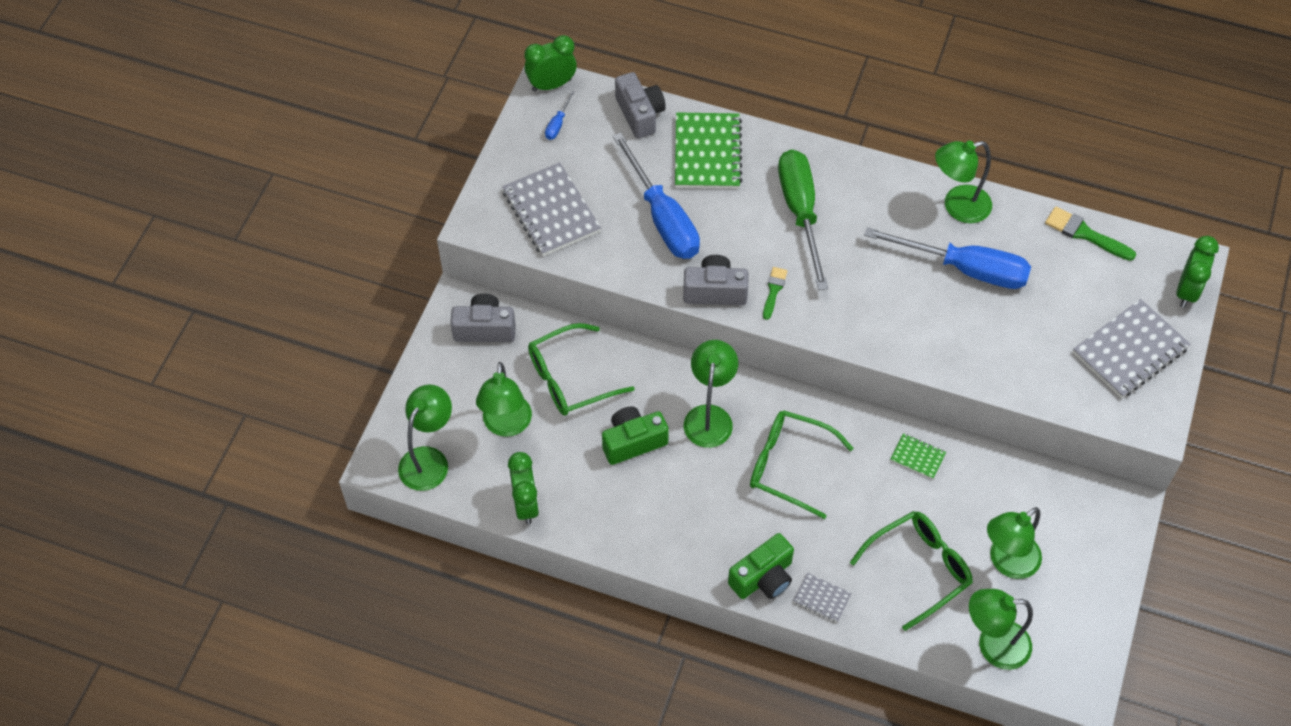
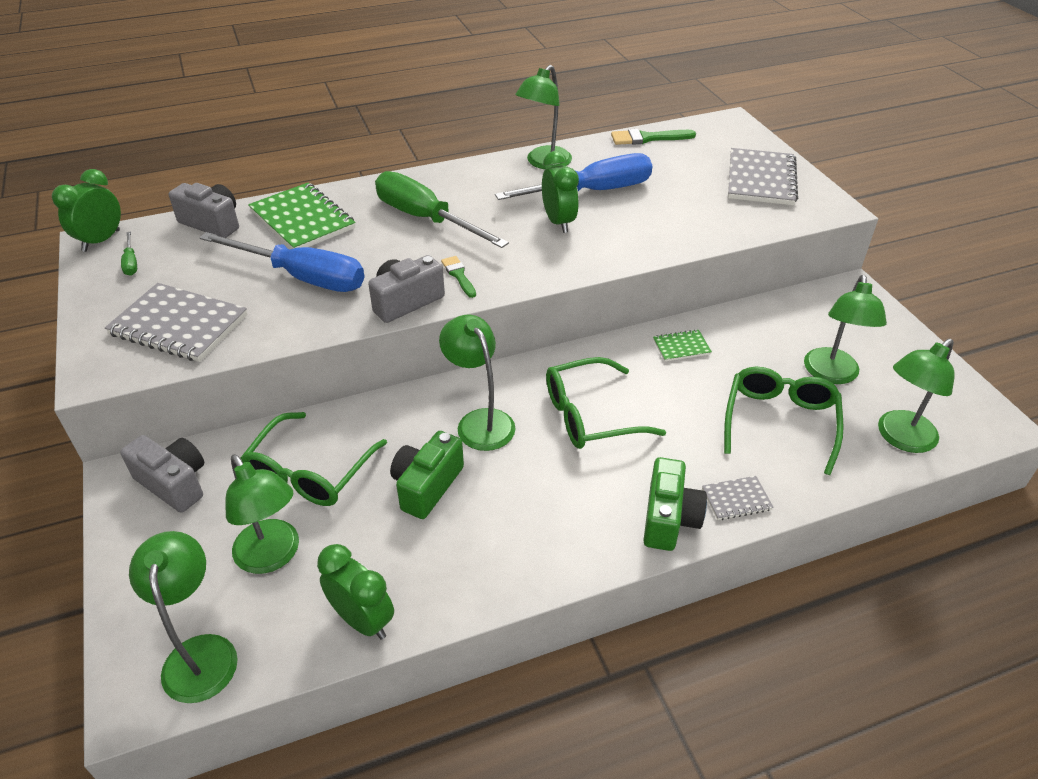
camera: 40 degrees left, 15 degrees down
(485, 329) = (174, 483): grey camera -> grey camera turned 75 degrees clockwise
(558, 124) = (131, 263): blue screwdriver -> green screwdriver
(1187, 291) = (749, 135): green clock -> green clock (558, 222)

